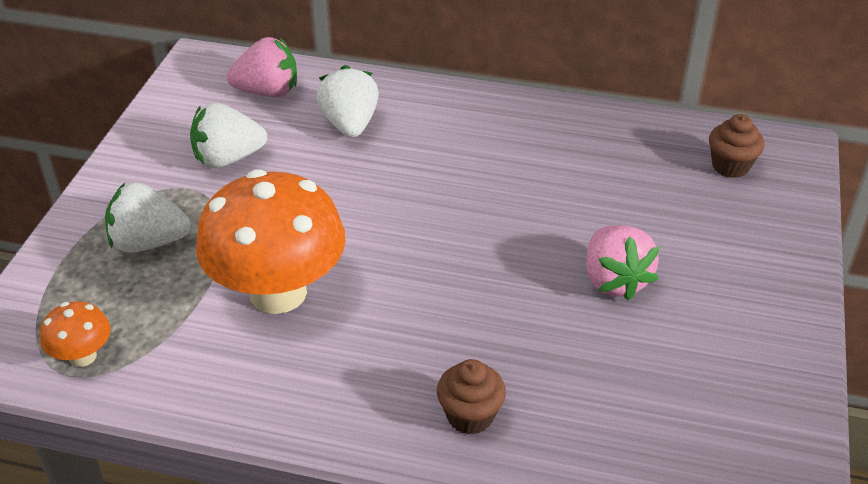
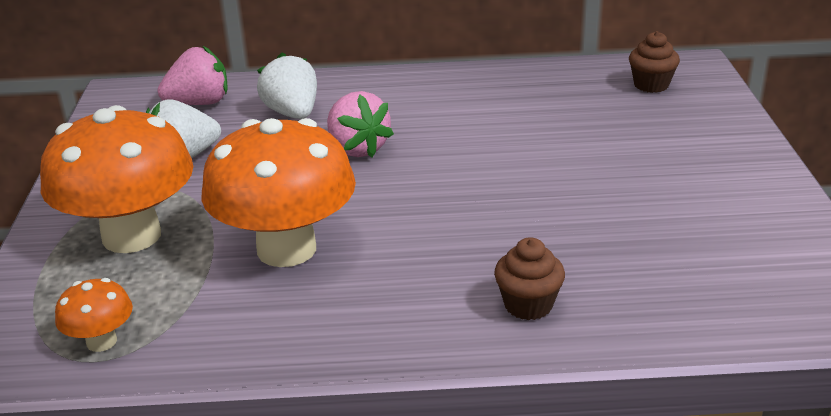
camera: 15 degrees left, 10 degrees down
(149, 243) = (132, 236): white strawberry -> orange mushroom
(614, 280) = (601, 179): pink strawberry -> pink strawberry (357, 149)

